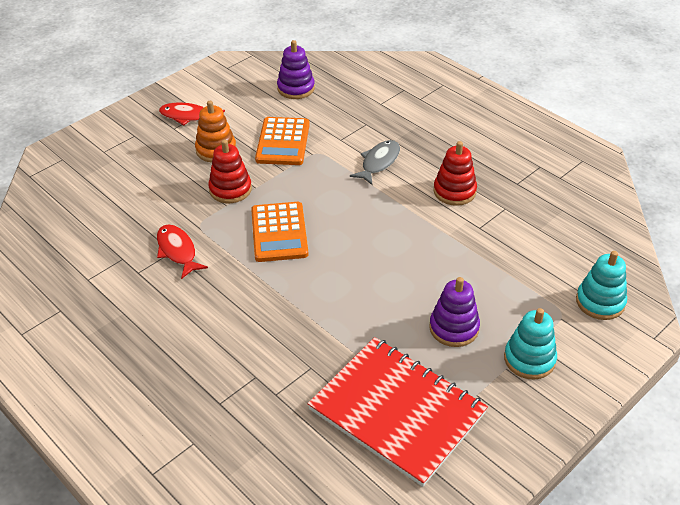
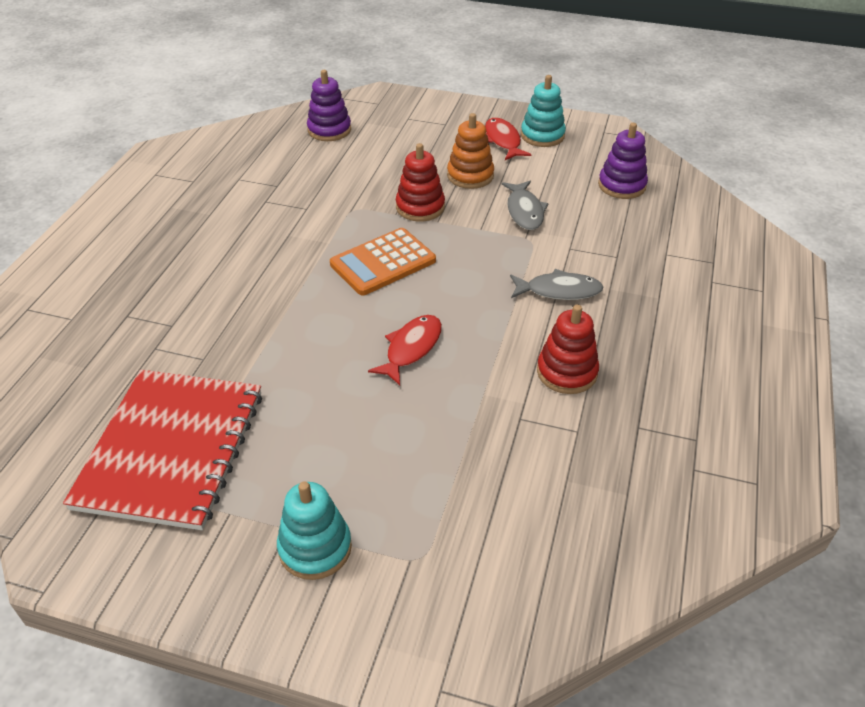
camera: 60 degrees right, 0 degrees up
(177, 251) = (308, 211): red fish -> red fish (411, 348)
(283, 142) = (524, 211): orange calculator -> grey fish
(454, 328) = (326, 454): purple stacking toy -> purple stacking toy (329, 130)
(600, 302) = (471, 596): turquoise stacking toy -> turquoise stacking toy (542, 135)

